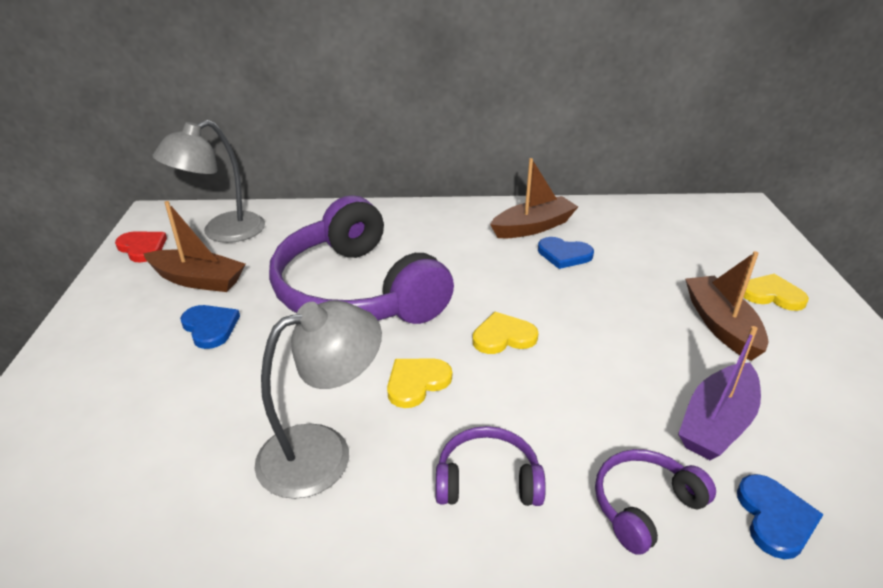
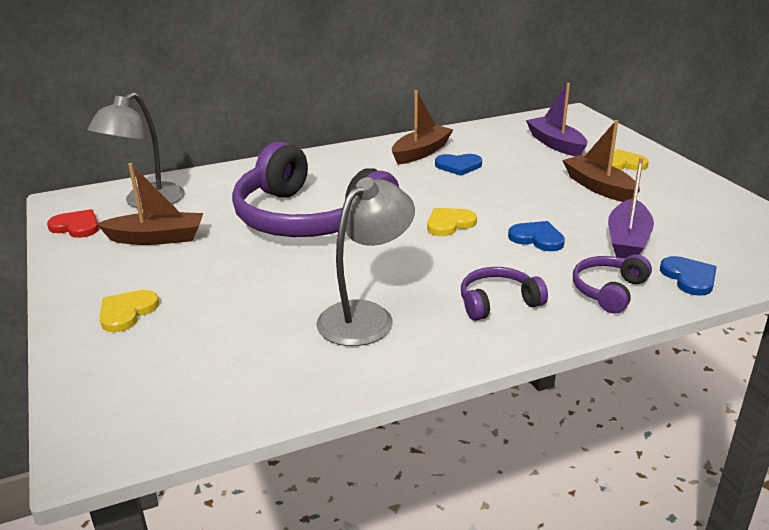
camera: 20 degrees left, 5 degrees down
(210, 327) = (200, 266): blue heart -> blue heart (537, 238)
(416, 382) = (404, 263): yellow heart -> yellow heart (127, 312)
(699, 247) = (555, 144): none -> purple boat

